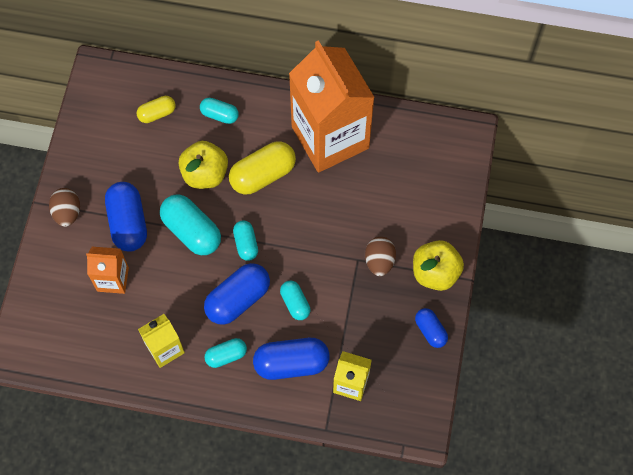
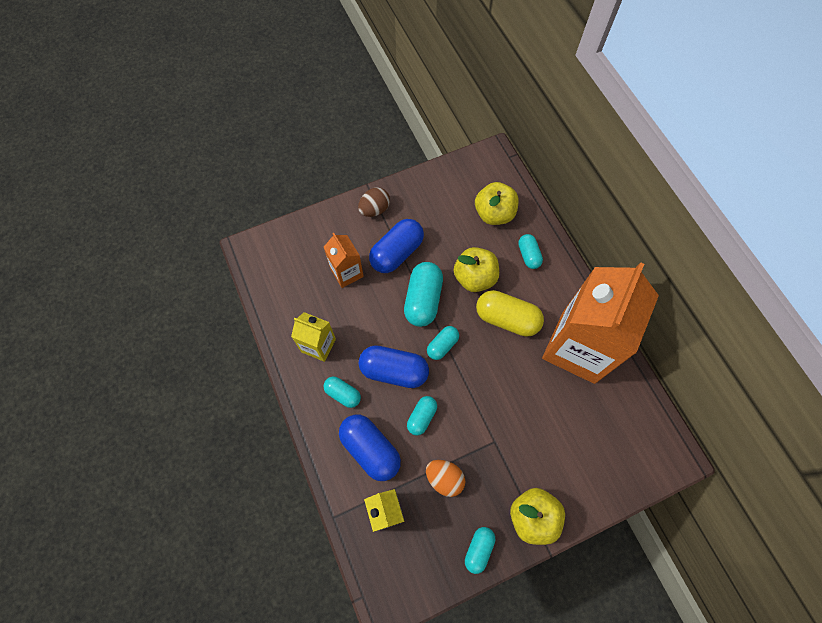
camera: 55 degrees right, 0 degrees up
(157, 113) = (494, 213): yellow capsule -> yellow apple
(358, 319) = (444, 478): none -> orange egg
(379, 261) = (506, 461): brown egg -> none
(430, 331) = (478, 549): blue capsule -> turquoise capsule

